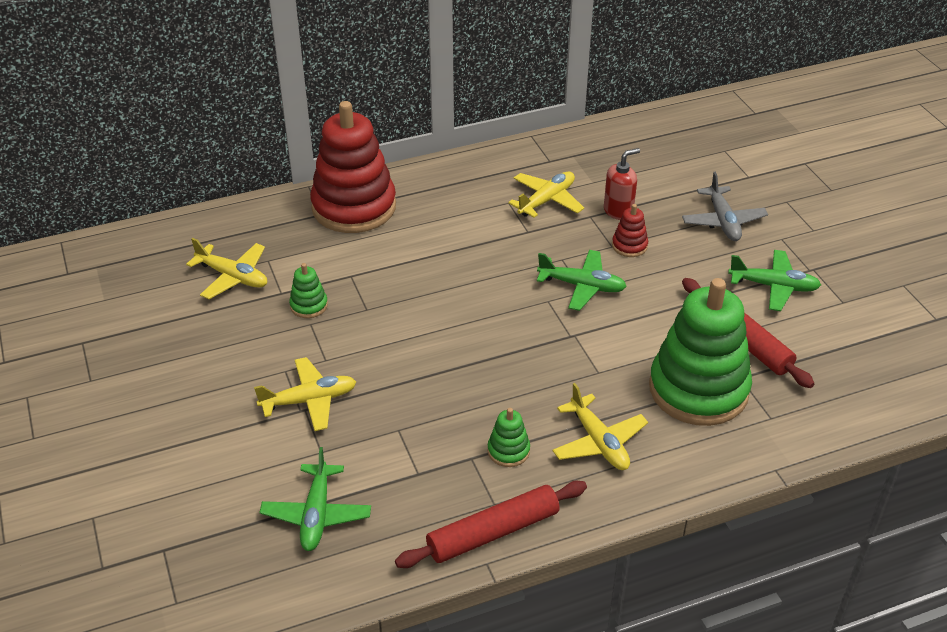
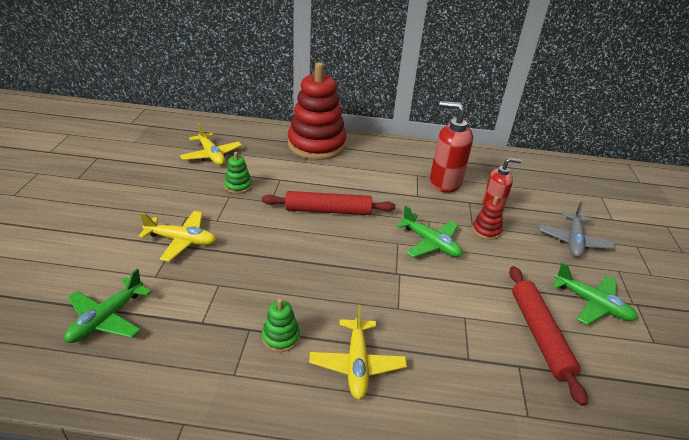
camera: 25 degrees right, 5 degrees down
(493, 532) = (212, 399): red rolling pin -> red rolling pin (328, 210)
(546, 200) = (445, 182): yellow plane -> red soap dispenser
(698, 389) = (473, 359): green stacking toy -> none

